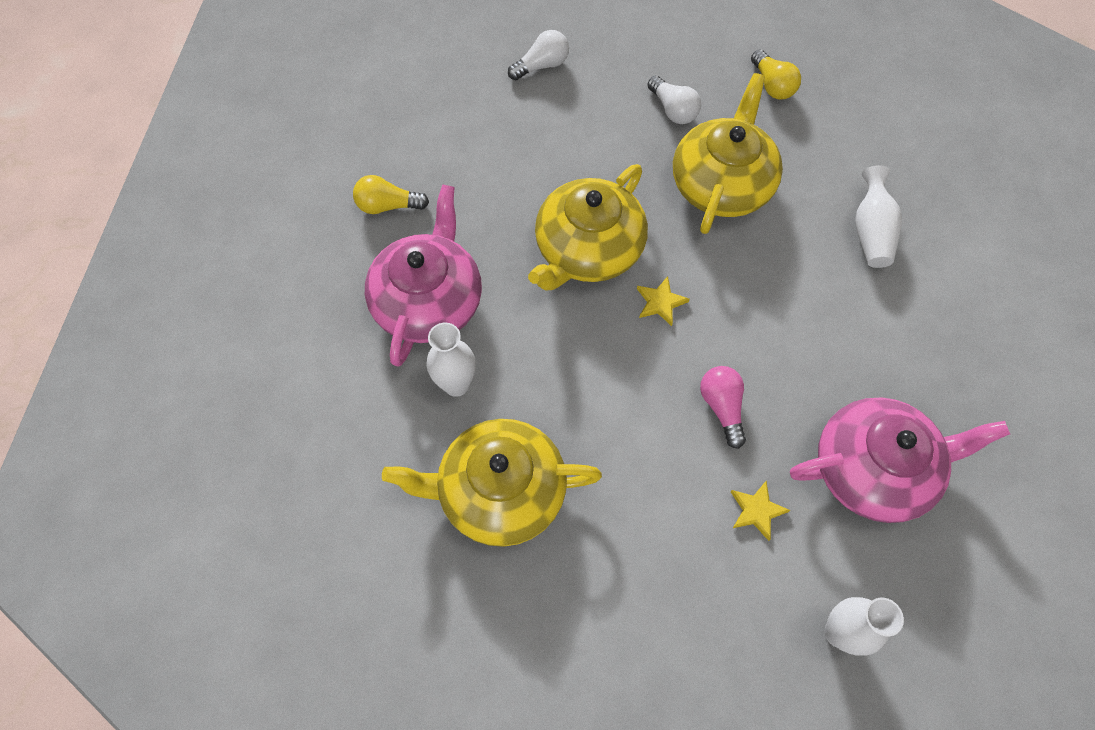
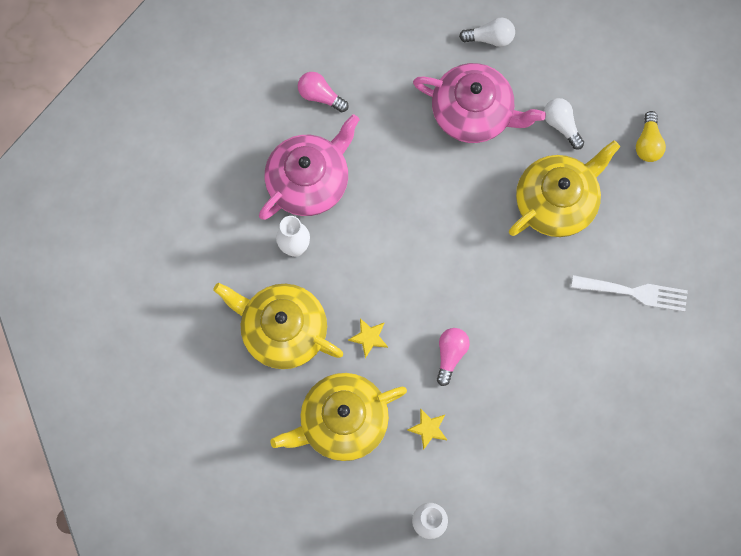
camera: 30 degrees right, 10 degrees up
(388, 206) = (320, 96): yellow light bulb -> pink light bulb
(587, 249) = (433, 200): yellow teapot -> yellow teapot (342, 421)
(660, 302) = (457, 264): yellow star -> yellow star (369, 337)
(673, 110) = (561, 125): white light bulb -> white light bulb turned 150 degrees clockwise
(870, 231) = (635, 292): white vase -> white fork
(873, 469) = (518, 445): pink teapot -> pink teapot (473, 112)

